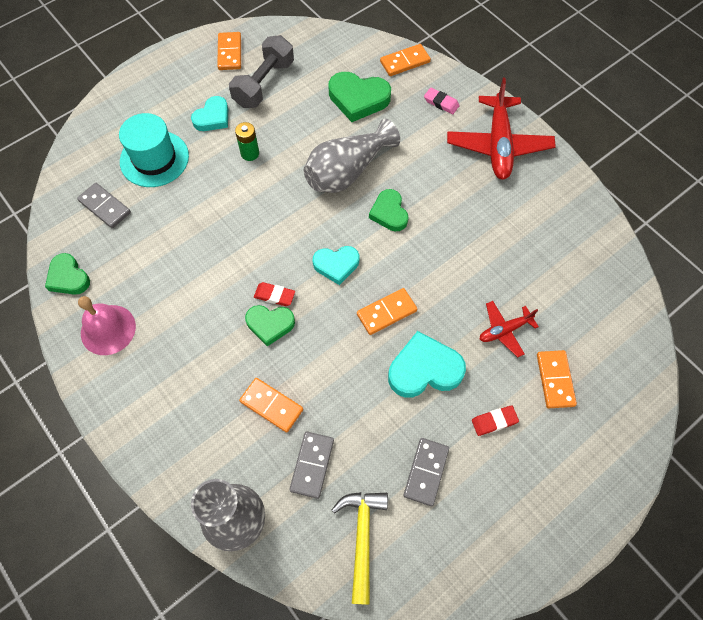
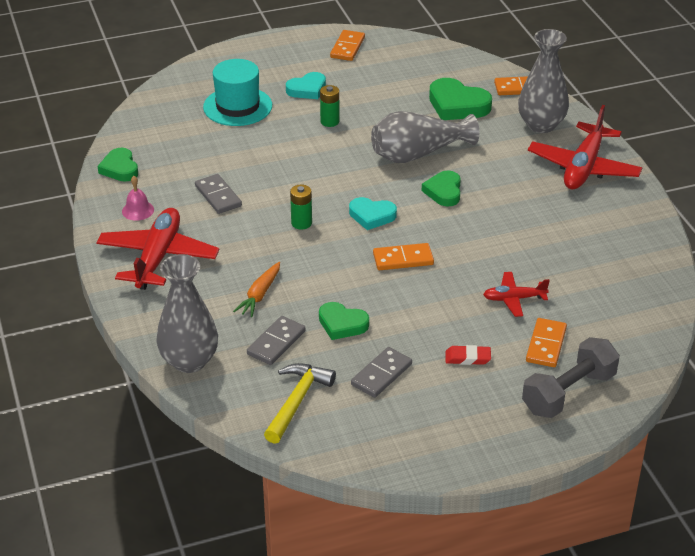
camera: 20 degrees right, 25 degrees down
(105, 207) = (176, 129): grey domino -> grey domino (218, 196)
(108, 329) = (138, 210): pink bell -> pink bell, size x0.60
(152, 388) = (158, 257): none -> red plane
(264, 83) = (369, 76): grey dumbbell -> grey dumbbell (568, 393)
(270, 324) = (287, 241): green heart -> green heart (342, 324)
(271, 405) = (259, 295): orange domino -> orange carrot
(274, 295) = (301, 223): red eraser -> green battery
(424, 369) = (418, 306): turquoise heart -> none
(441, 103) = (541, 125): pink eraser -> grey vase

